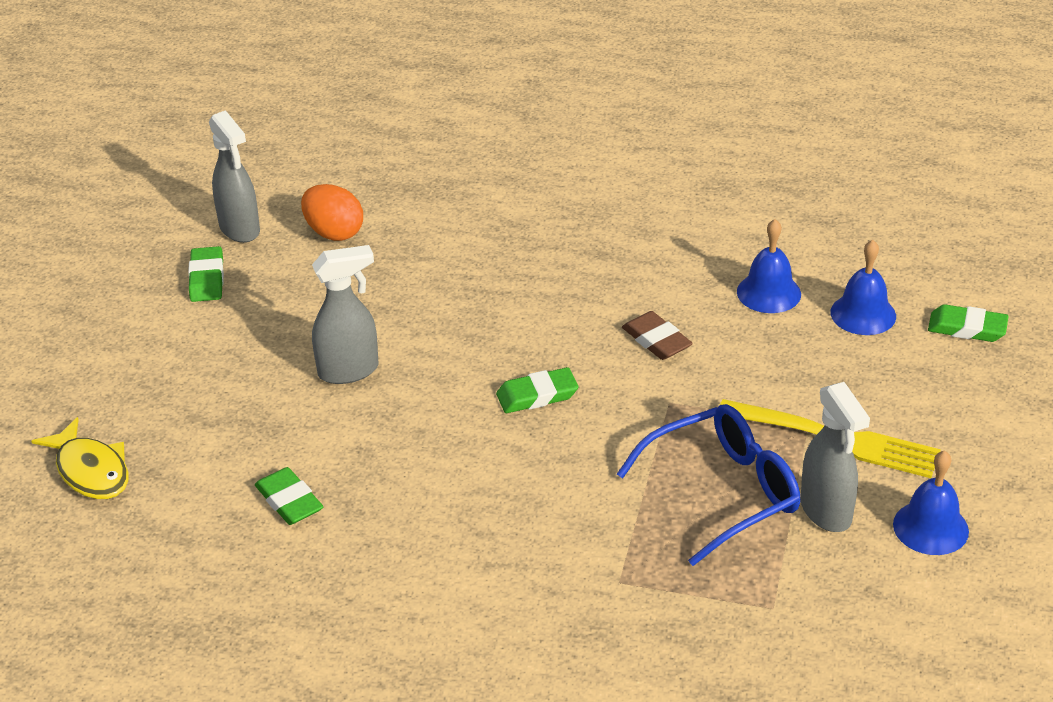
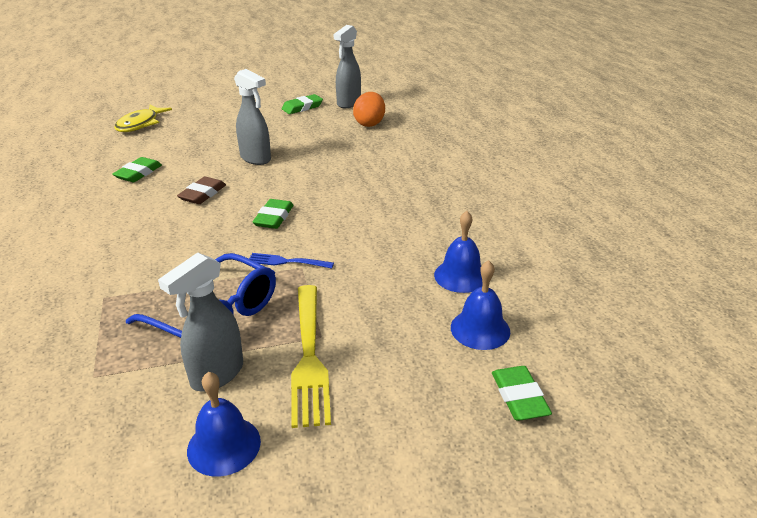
camera: 60 degrees right, 5 degrees down
(537, 395) = (274, 217): green eraser -> green eraser turned 60 degrees clockwise
(650, 411) = (286, 262): none -> blue fork
(656, 340) = (363, 244): brown eraser -> brown eraser (203, 194)

